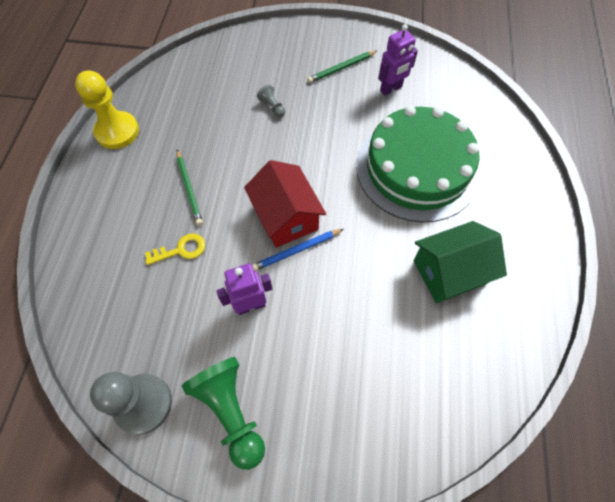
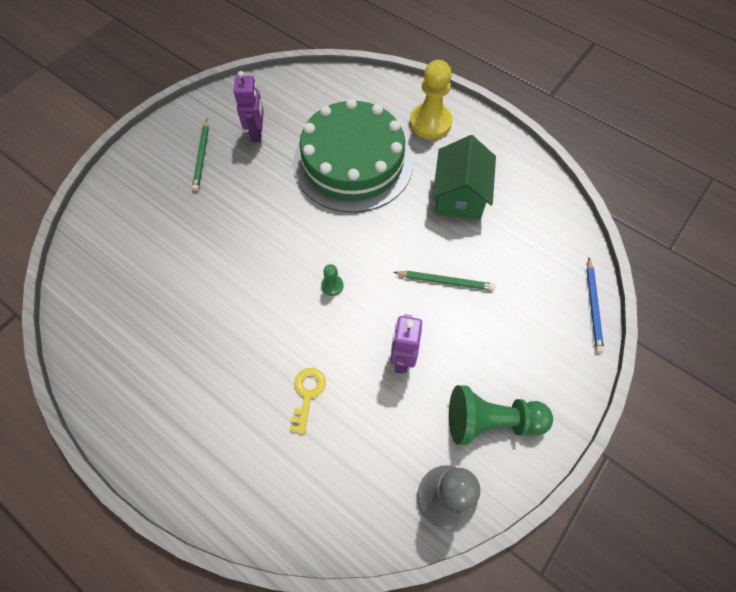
camera: 60 degrees left, 0 degrees up
(117, 131) = (112, 398): yellow pawn -> yellow pawn (430, 123)
(189, 188) = (241, 356): green pencil -> green pencil (445, 281)
(272, 106) = (200, 235): grey pawn -> none
(286, 217) = (332, 286): red house -> green pawn
(297, 251) = (372, 294): blue pencil -> blue pencil (593, 306)

